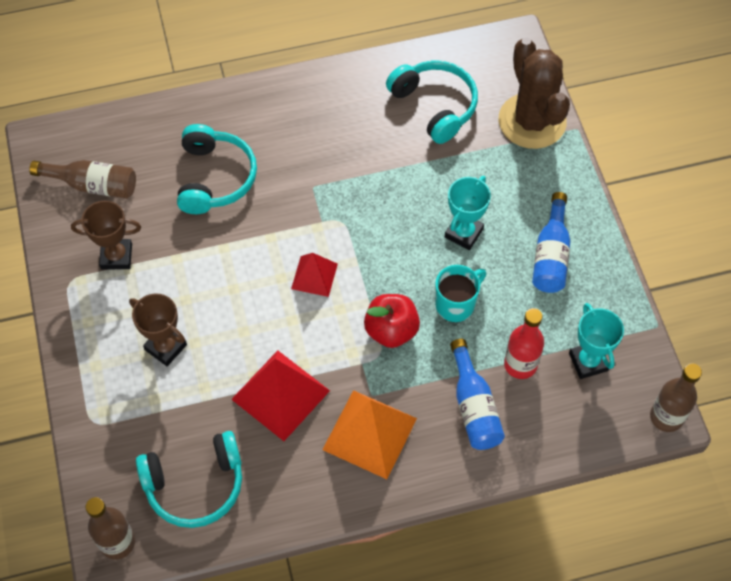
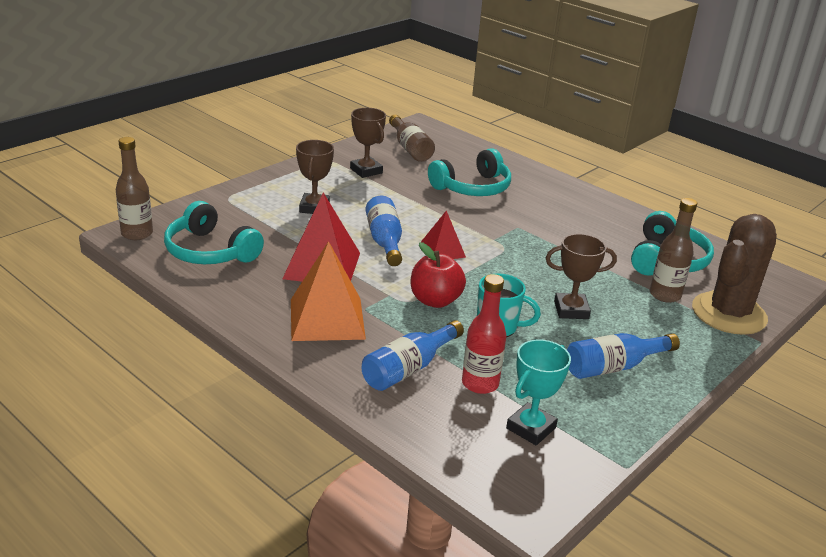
camera: 55 degrees right, 30 degrees down
(269, 316) = (384, 241): none -> blue bottle
(464, 233) = (571, 310): turquoise trophy -> brown trophy
(666, 417) = (529, 510): brown bottle -> brown bottle (665, 295)

